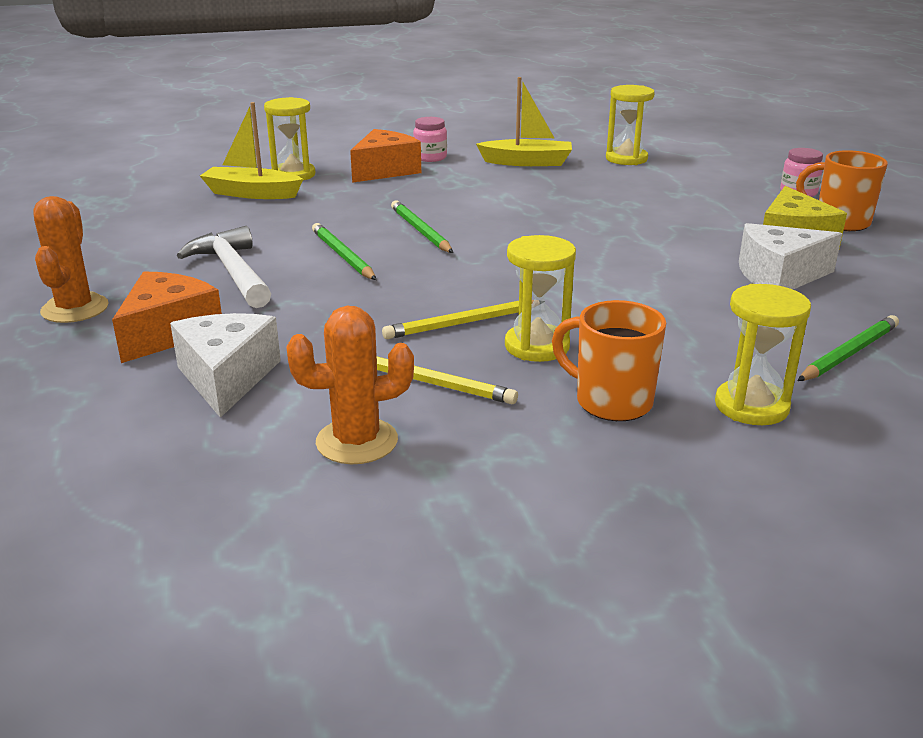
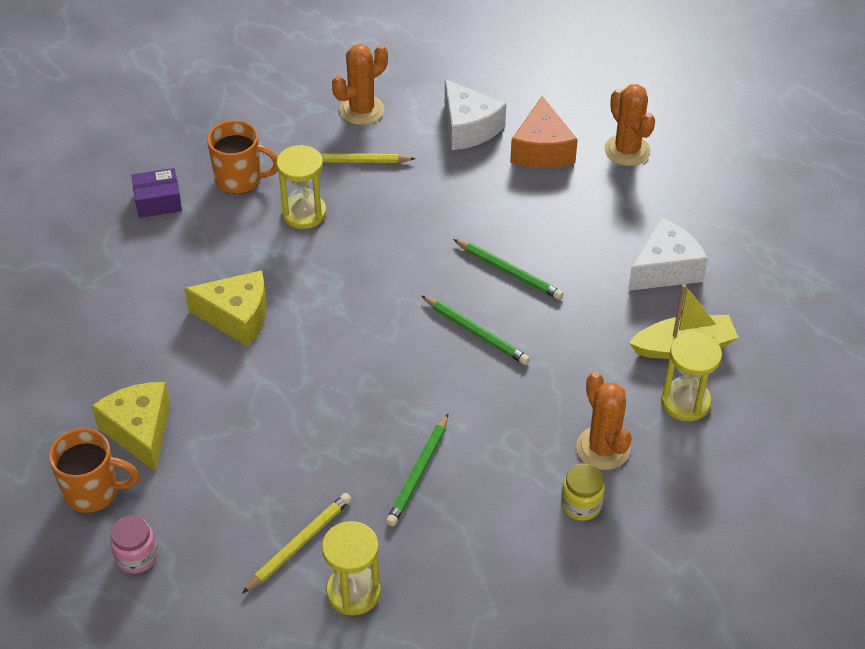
camera: 155 degrees right, 20 degrees up
(233, 272) = (569, 222): white hammer -> none
(385, 170) = (603, 448): orange cheese -> orange cactus
(430, 157) = (581, 505): pink jar -> yellow jar
(462, 323) = (364, 220): yellow pencil -> yellow pencil (299, 544)
(527, 162) = (464, 533): yellow boat -> none
(667, 285) = (237, 317): none -> yellow cheese
(751, 406) = (158, 201): yellow hourglass -> purple box
(779, 276) = (149, 361): white cheese -> white cheese (665, 269)
(849, 353) = (97, 273): green pencil -> green pencil (418, 473)

